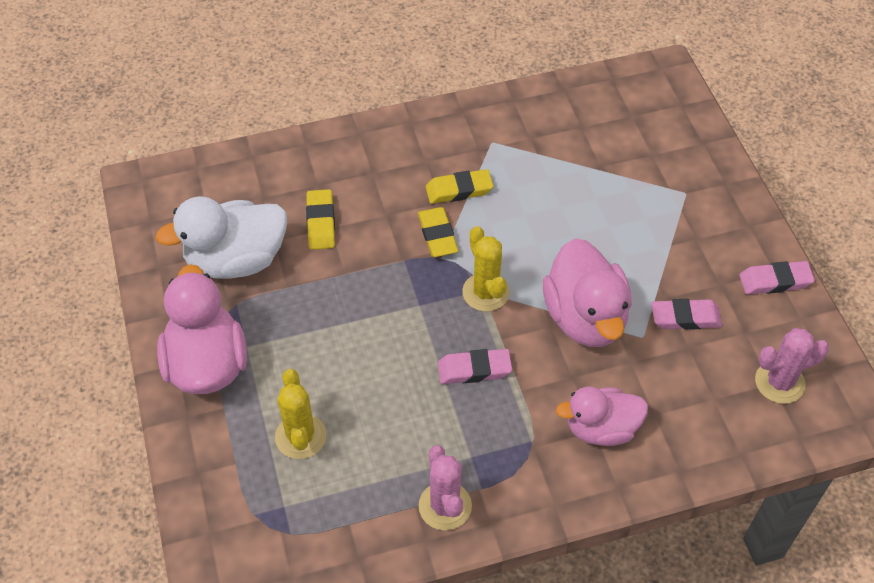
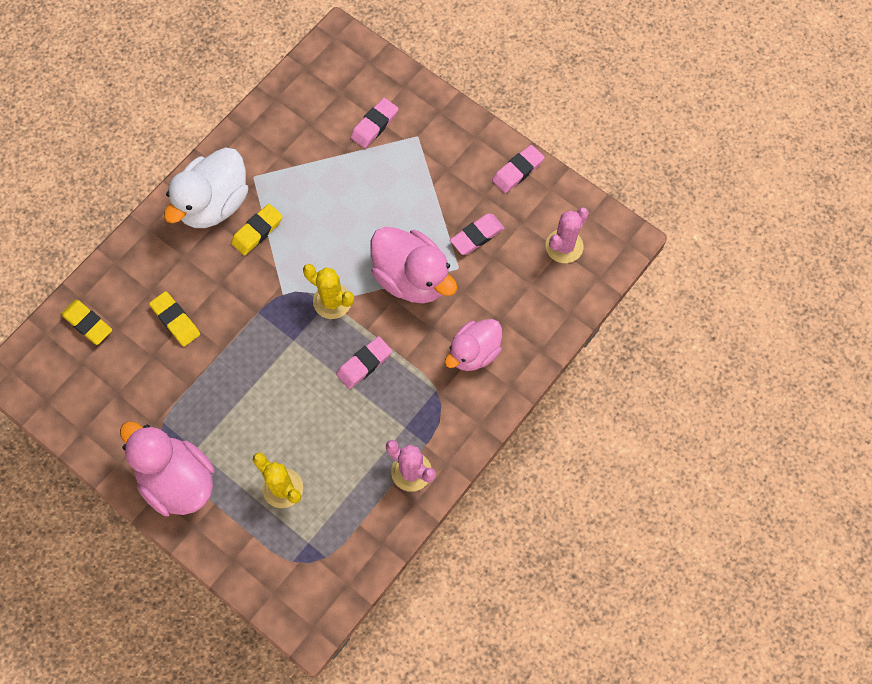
camera: 35 degrees left, 15 degrees up
(236, 260) = (136, 389): white duck -> white duck (214, 204)
(437, 235) = (267, 278): yellow eraser -> yellow eraser (88, 323)
(647, 160) = (374, 125): none -> pink eraser

